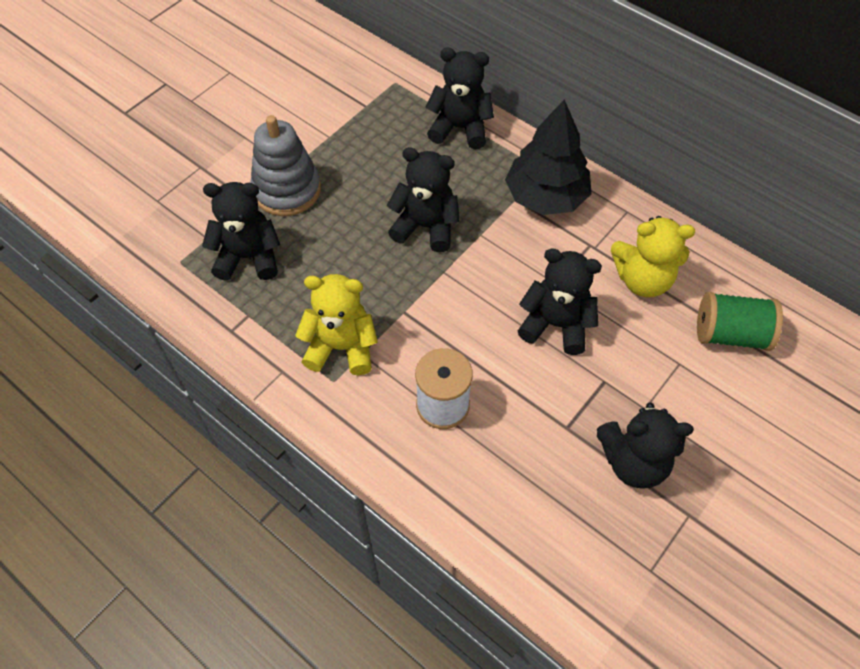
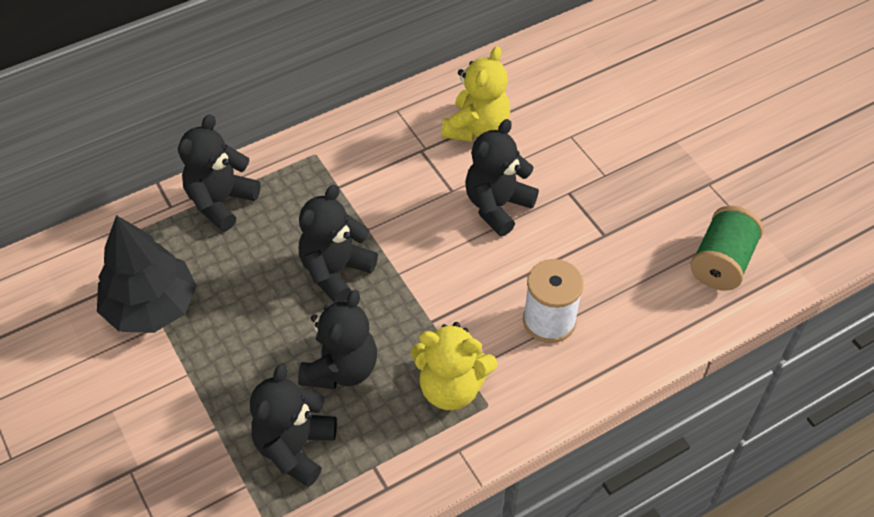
camera: 70 degrees left, 5 degrees down
(287, 190) = (218, 386): grey stacking toy -> none
(341, 347) = (451, 387): yellow teddy bear -> yellow teddy bear turned 105 degrees counterclockwise
(546, 196) = (348, 162): black tree -> black tree (151, 306)
(633, 461) = (651, 201): black teddy bear -> black teddy bear (341, 368)
(730, 334) = (556, 92): green spool -> green spool (721, 262)

